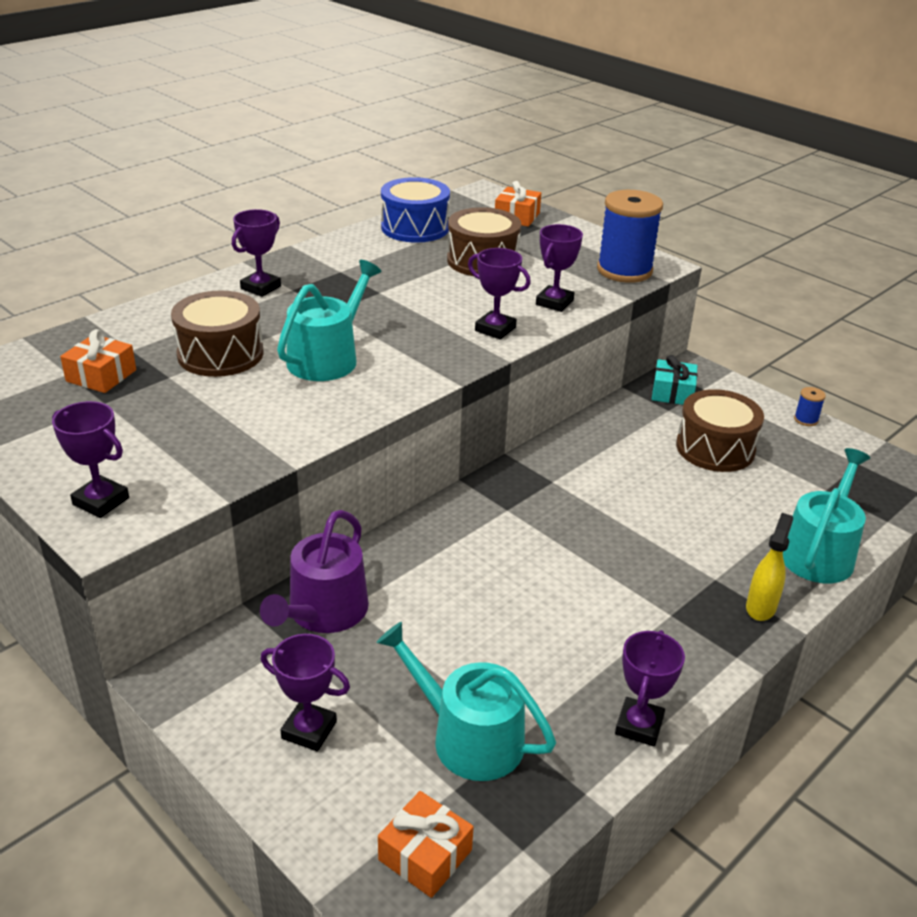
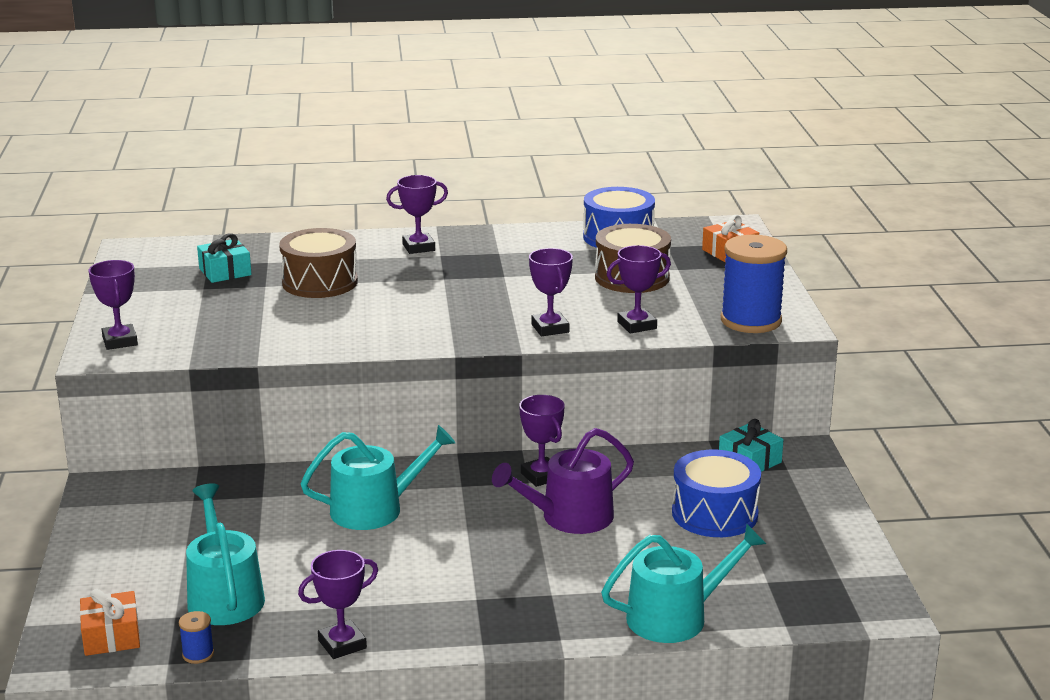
camera: 40 degrees right, 10 degrees down
(101, 375) = (225, 272): orange gift -> turquoise gift
(309, 730) = (139, 547): purple trophy -> purple trophy (541, 476)
(323, 612) = (238, 492): purple watering can -> purple watering can (569, 517)
(328, 358) = (389, 307): turquoise watering can -> turquoise watering can (375, 509)
(715, 448) = (714, 514): brown drum -> blue drum
(761, 607) = (556, 626): yellow spray bottle -> none
(806, 419) = (849, 527): blue spool -> blue spool (198, 654)

